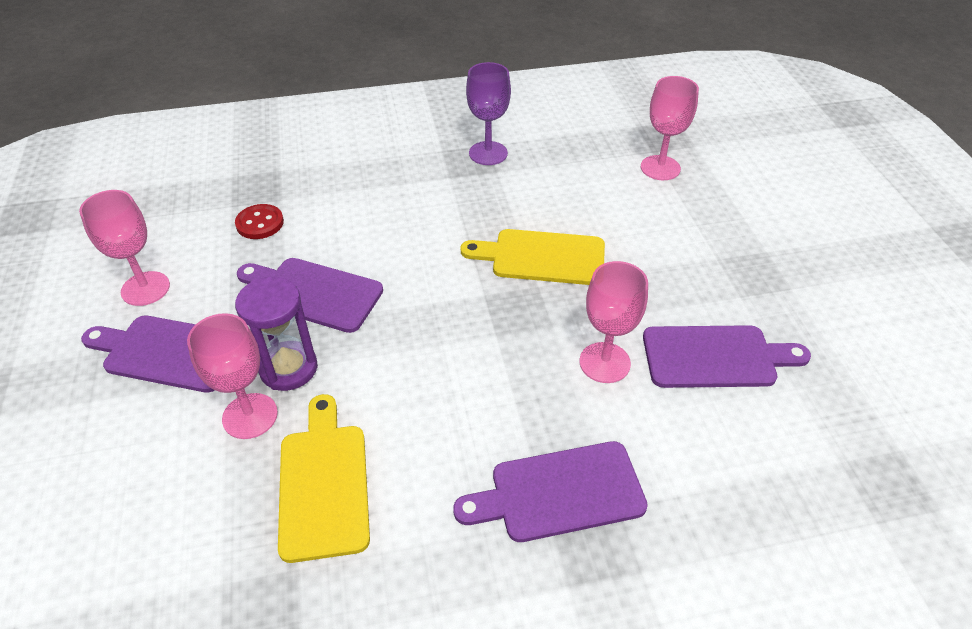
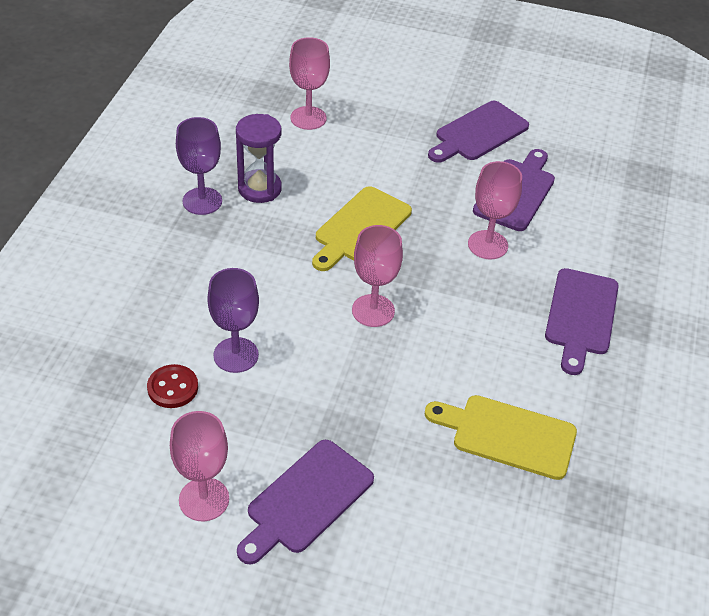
camera: 65 degrees left, 0 degrees up
(250, 416) = (416, 461): pink goblet -> pink goblet (373, 310)
(288, 368) = (379, 422): purple hourglass -> purple hourglass (259, 189)
(314, 293) = (301, 379): purple cutting board -> purple cutting board (478, 133)
(318, 243) = (236, 355): none -> purple goblet

